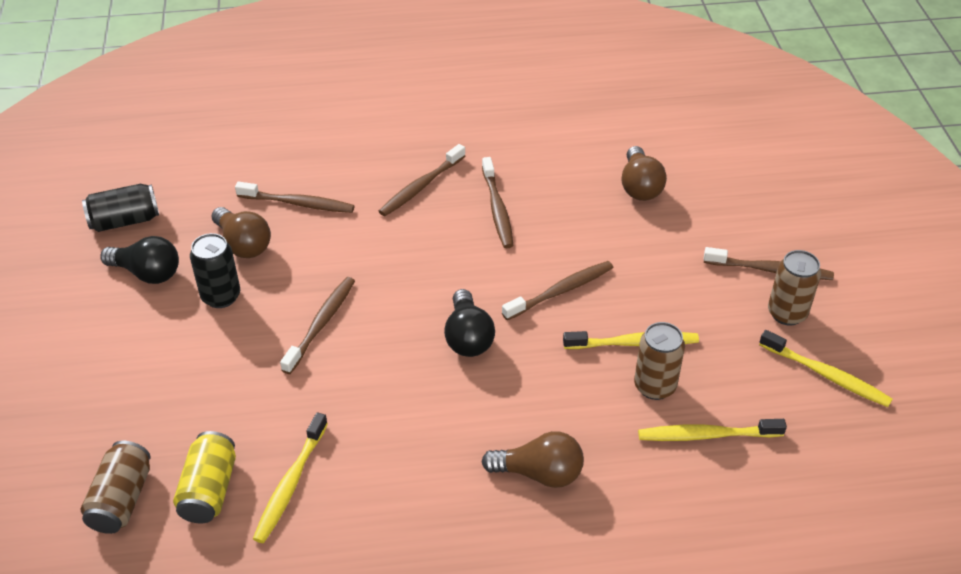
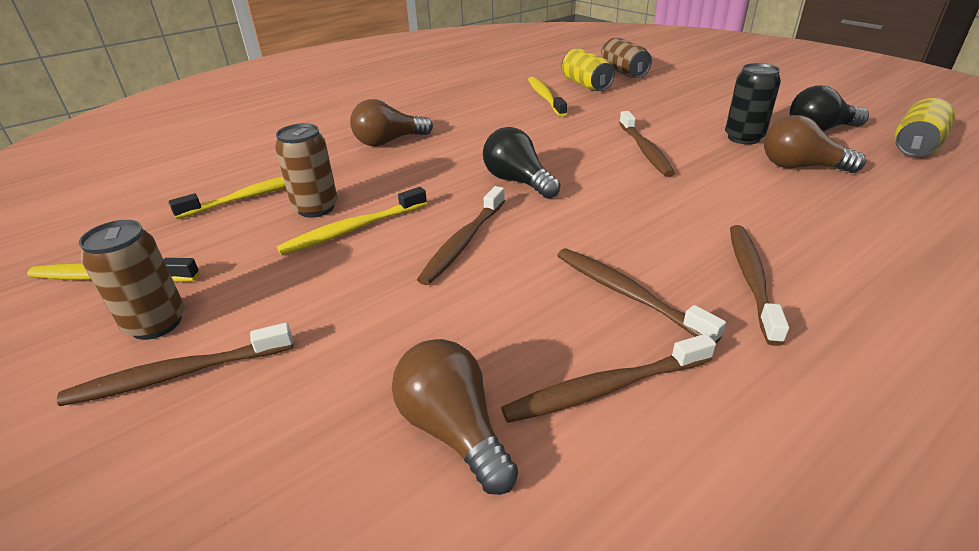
camera: 150 degrees right, 10 degrees down
(125, 221) = (916, 146): black can -> yellow can
(298, 203) = (829, 210): brown toothbrush -> brown toothbrush (605, 388)

